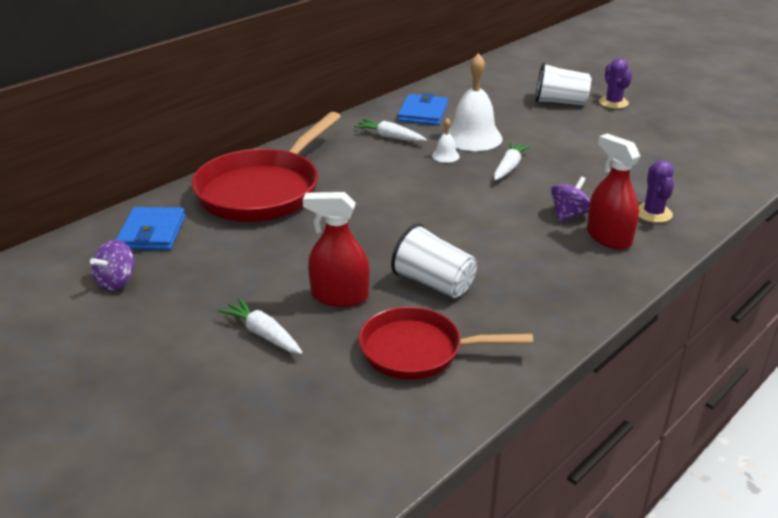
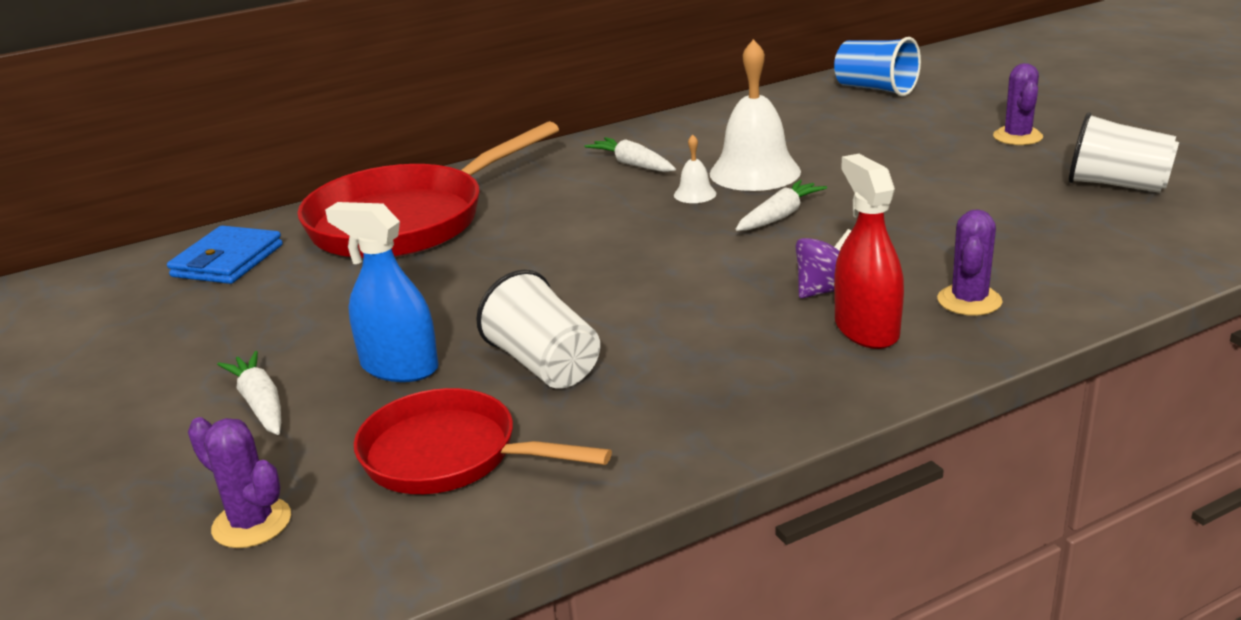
camera: 20 degrees right, 5 degrees down
(116, 281) = (138, 316): purple spinning top -> none
(323, 415) = (252, 523): none -> purple cactus
(339, 296) = (399, 367): red spray bottle -> blue spray bottle
(423, 113) = (704, 136): blue wallet -> none
(508, 73) = (875, 89): none -> blue cup
(560, 102) = (928, 132): white cup -> white cup (1117, 185)

